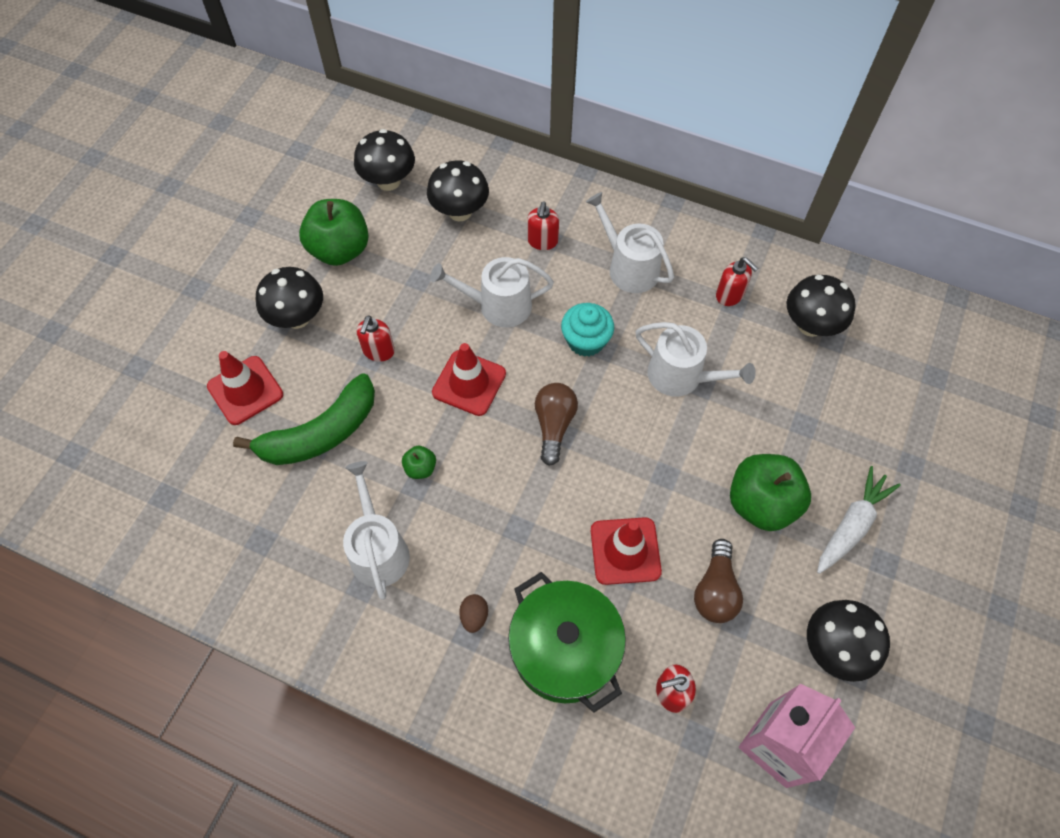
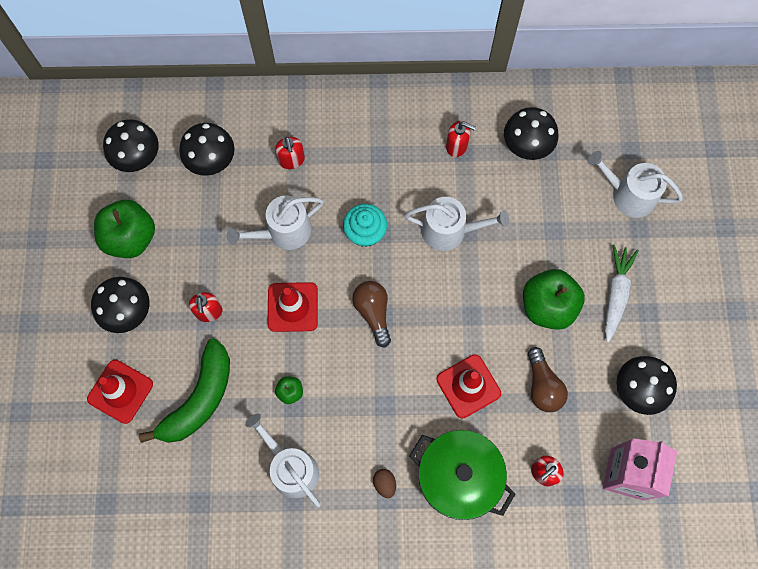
camera: 25 degrees left, 10 degrees up
(629, 267) = (370, 154): white watering can -> white watering can (628, 195)

